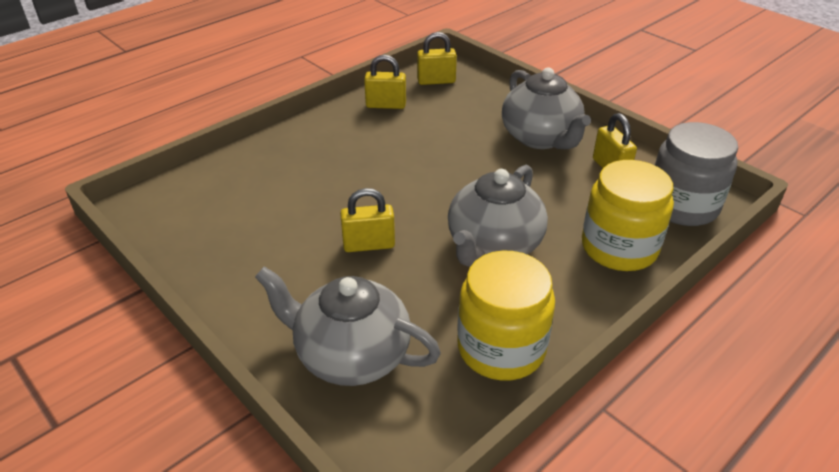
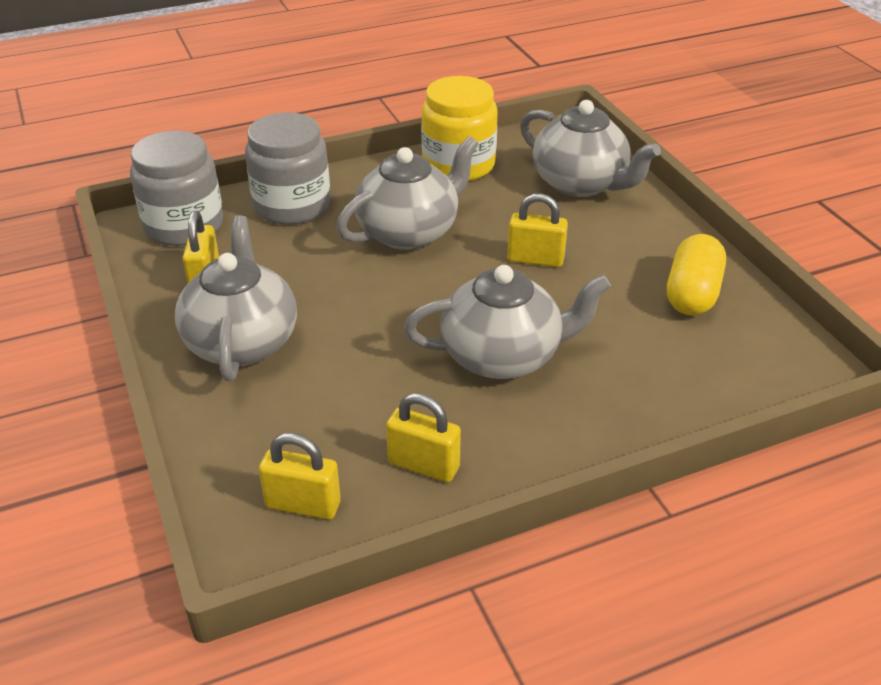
camera: 160 degrees left, 0 degrees up
(226, 244) = (692, 294): none -> yellow capsule
(365, 165) = (503, 356): none -> grey teapot
(619, 248) = (292, 205): yellow jar -> grey jar

